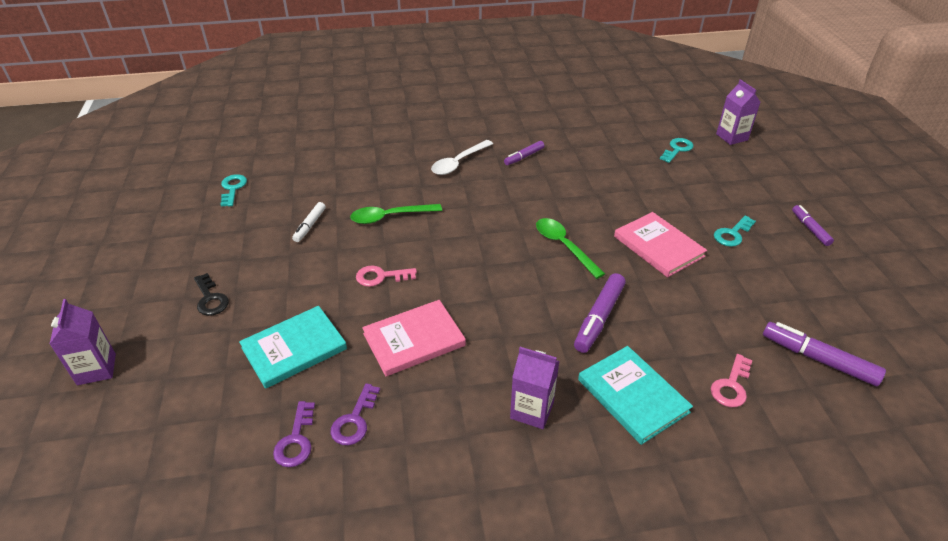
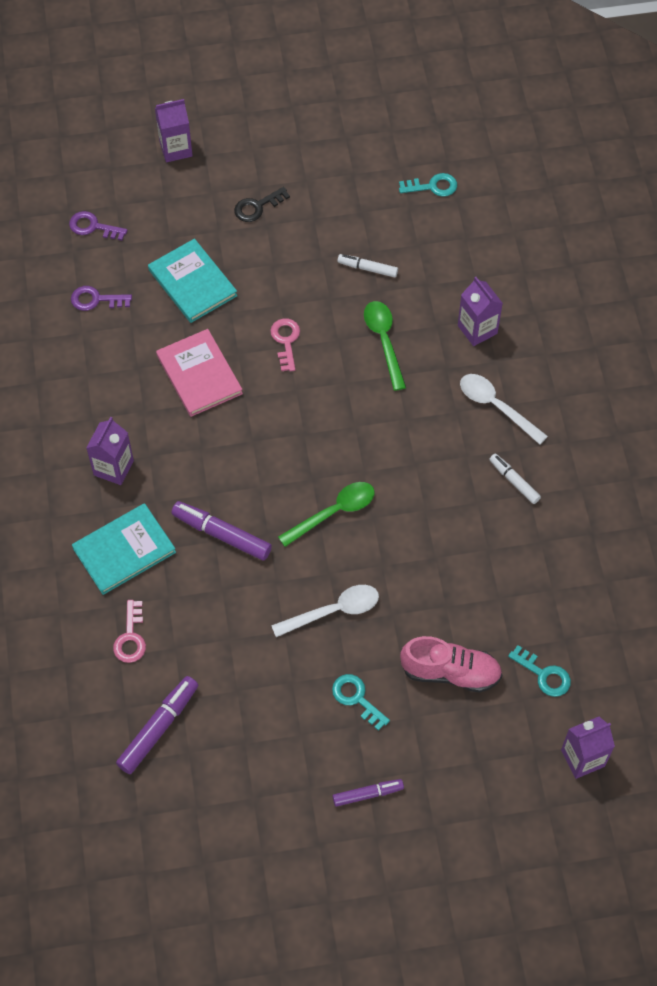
camera: 90 degrees right, 20 degrees up
(354, 420) = (112, 337): purple key -> purple key (93, 227)
(385, 169) = (477, 329): none -> purple carton
(524, 157) = (514, 481): purple marker -> white marker
(658, 246) = (333, 611): pink book -> white spoon
(691, 188) = (450, 672): none -> pink shoe
(731, 385) = (130, 637): pink key -> pink key turned 120 degrees counterclockwise

